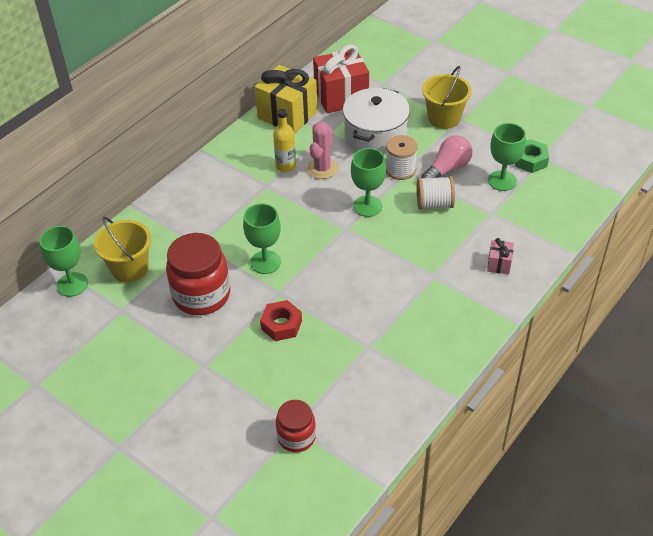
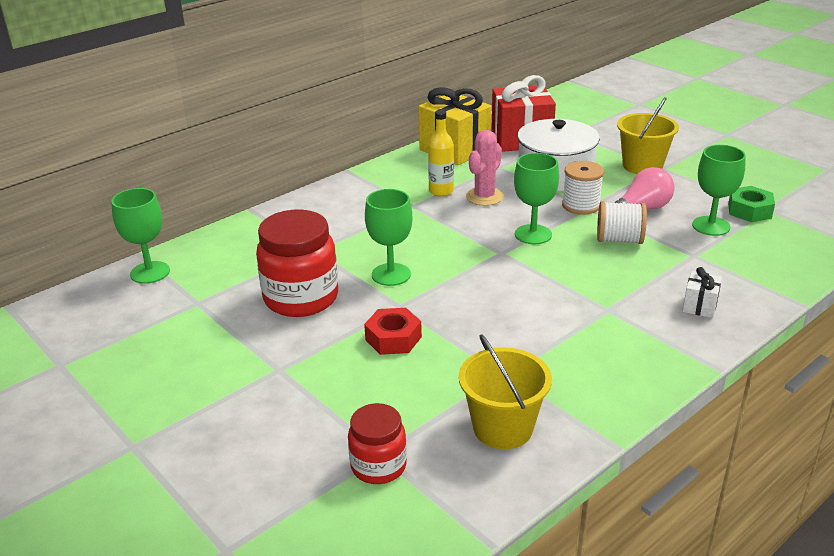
camera: 10 degrees right, 15 degrees down
(129, 268) = (224, 264): yellow bucket -> yellow bucket (503, 428)
(499, 264) = (700, 306): pink gift -> white gift

